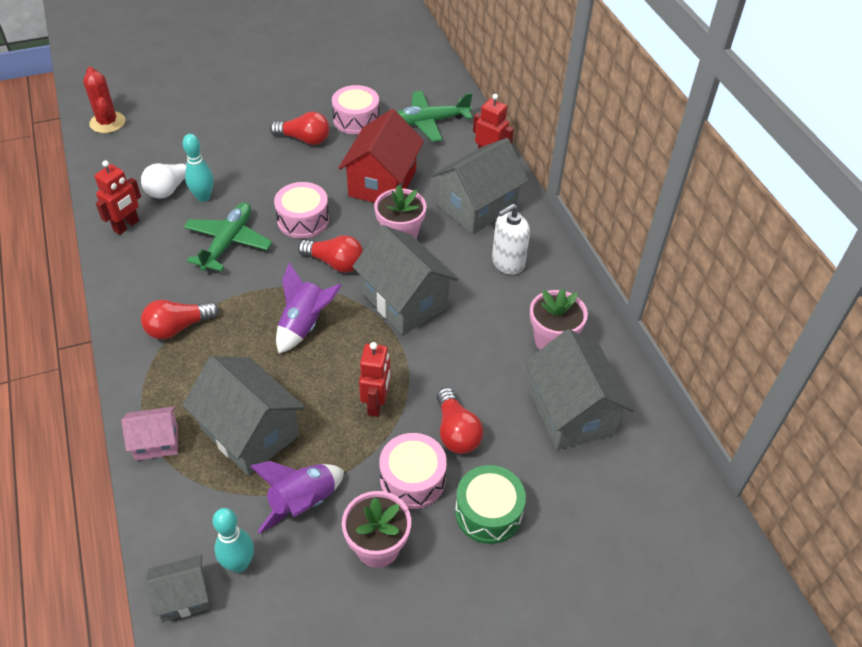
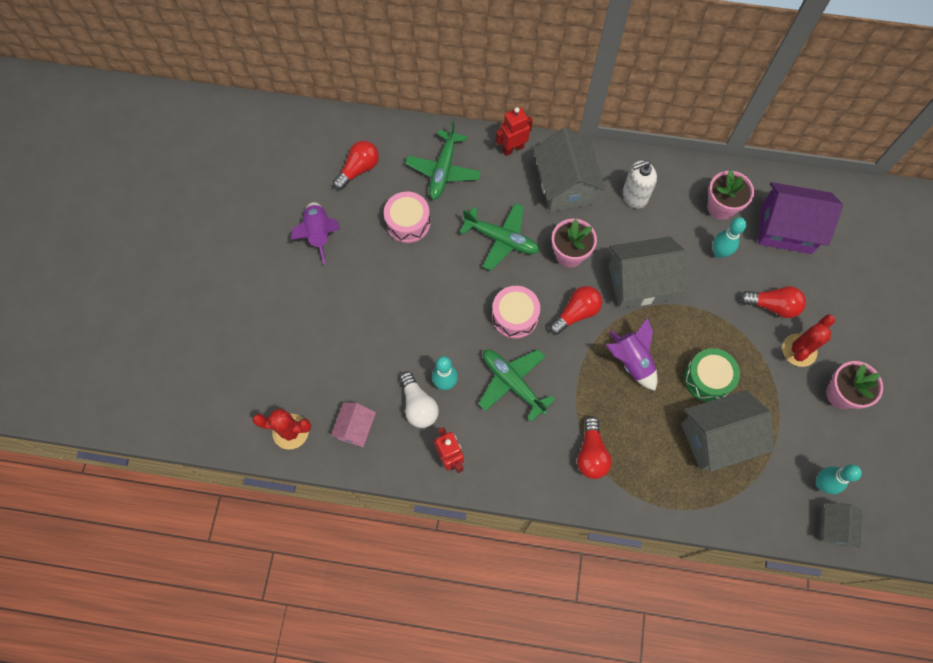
camera: 60 degrees left, 20 degrees up
(156, 442) = (699, 505): pink house -> pink house (356, 428)
(303, 503) = (790, 426): purple rocket -> purple rocket (319, 234)
(304, 139) = (411, 274): red light bulb -> red light bulb (359, 169)
(376, 404) = (727, 344): red robot -> none
(382, 183) = (501, 239): red house -> green plane
(412, 479) = (799, 350): pink drum -> red cactus
(488, 512) = (841, 317): green drum -> green drum (707, 379)
(491, 358) = (719, 252): none -> turquoise bowling pin
(507, 263) = (634, 196): white soap dispenser -> white soap dispenser turned 75 degrees clockwise
(571, 412) = (786, 229): grey house -> purple house

